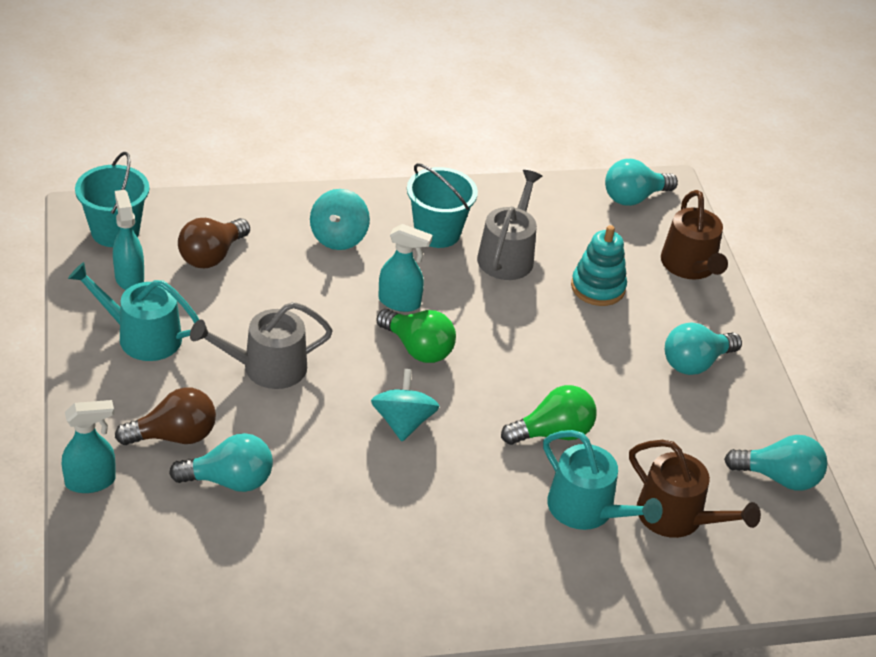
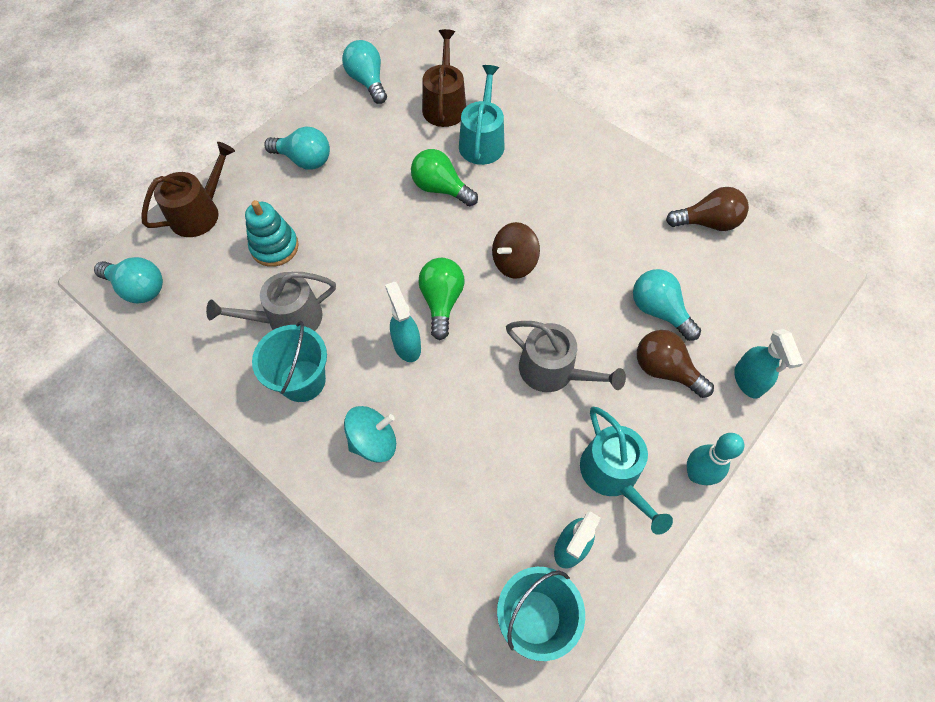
camera: 125 degrees left, 20 degrees up
(75, 381) = (696, 474): none -> turquoise bowling pin
(91, 481) = (748, 381): turquoise spray bottle -> turquoise spray bottle turned 135 degrees counterclockwise
(211, 256) = (485, 511): brown light bulb -> brown light bulb (707, 222)
(403, 422) = (514, 262): turquoise spinning top -> brown spinning top

